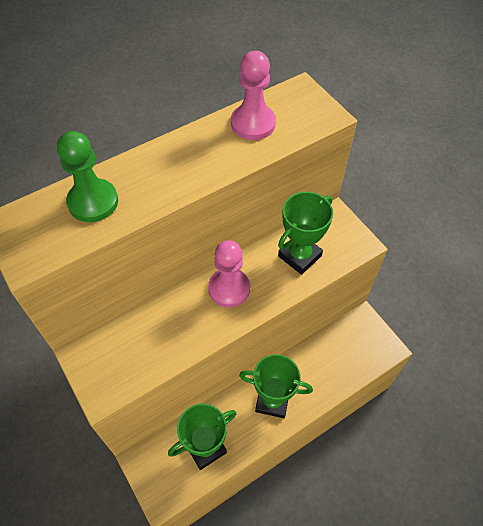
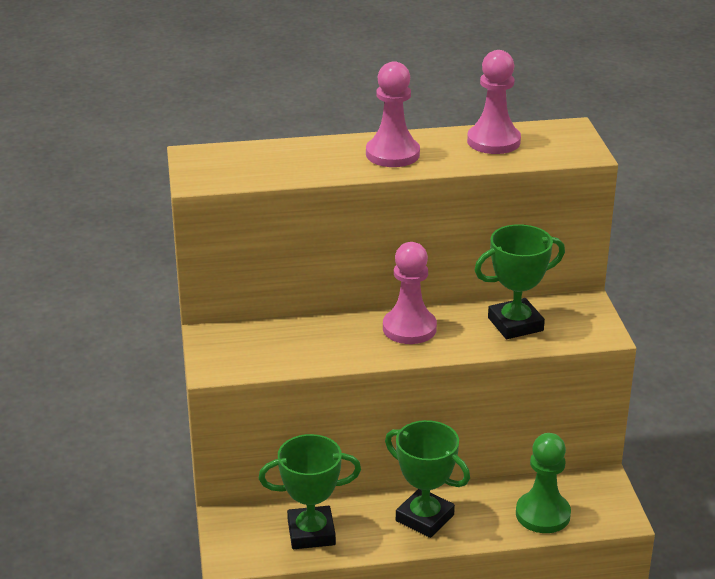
camera: 25 degrees right, 25 degrees down
(93, 202) = (285, 159): green pawn -> green pawn (542, 514)
(181, 165) = (392, 154): none -> pink pawn

